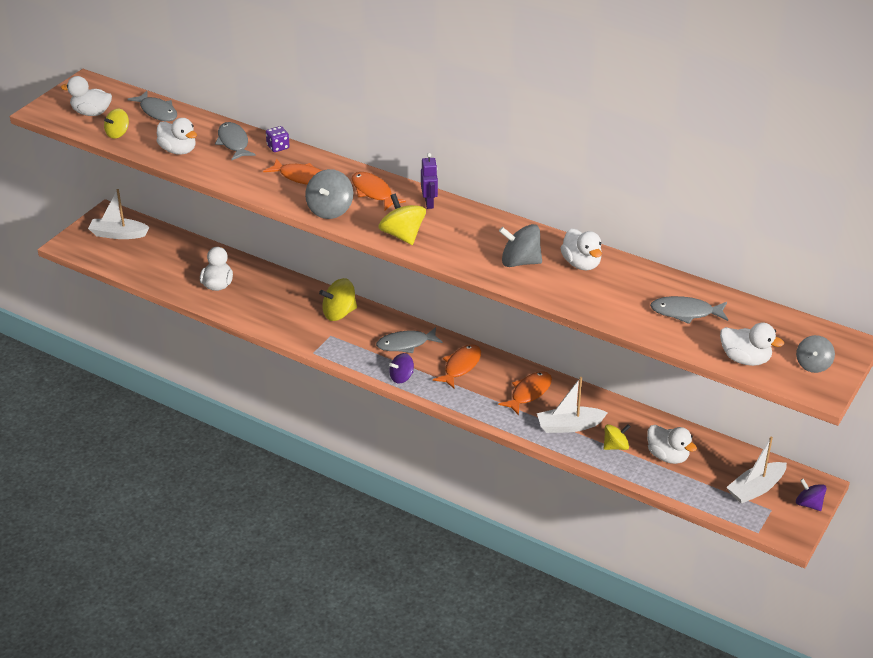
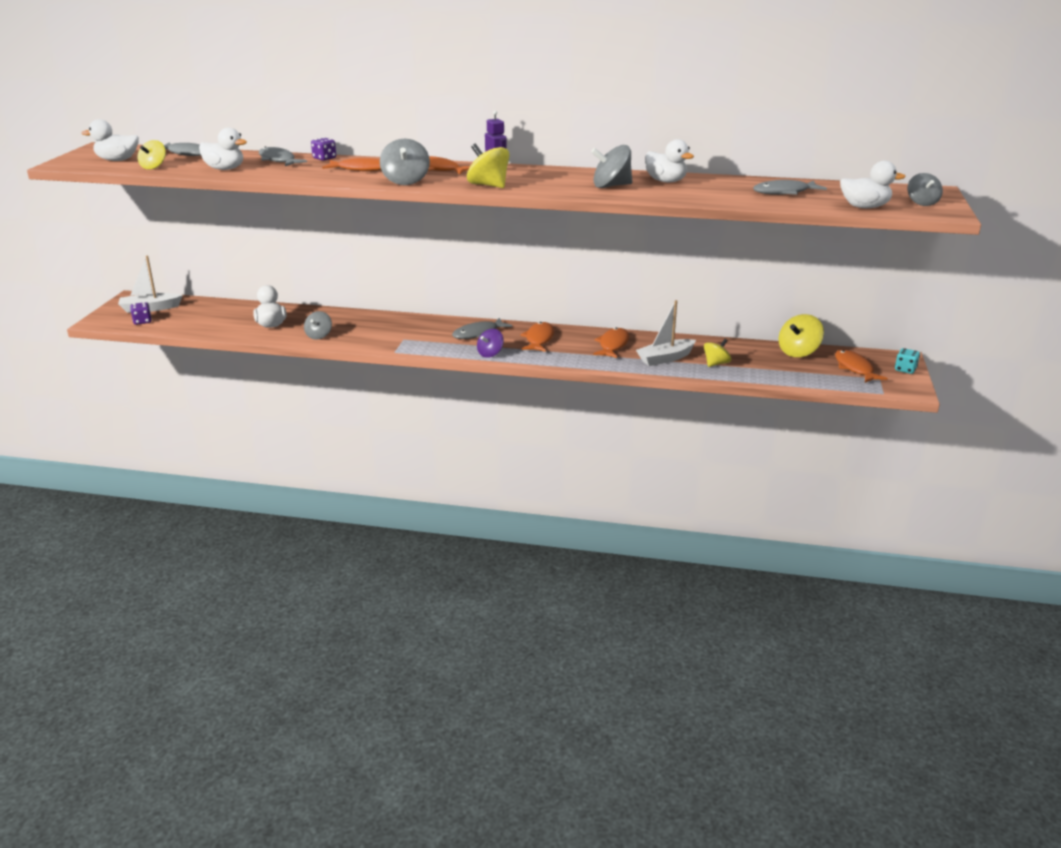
camera: 20 degrees left, 10 degrees down
(105, 253) = (142, 321): none -> purple dice
(254, 312) = (319, 336): none -> grey spinning top
(339, 313) = (402, 325): yellow spinning top -> yellow spinning top (798, 352)
(667, 456) = (765, 362): white duck -> none
(756, 489) = (854, 368): white boat -> orange fish
(809, 504) = (905, 369): purple spinning top -> turquoise dice

